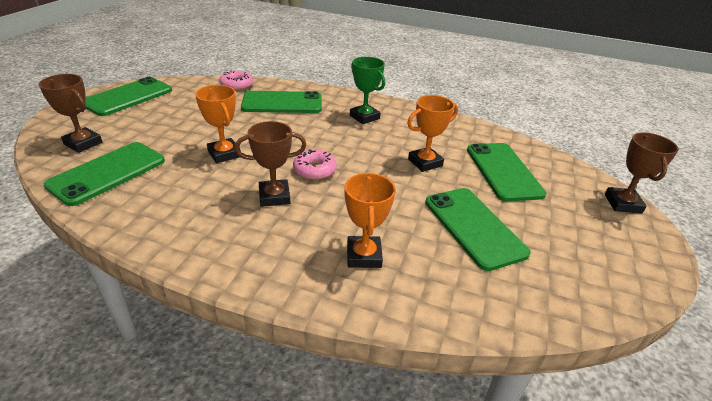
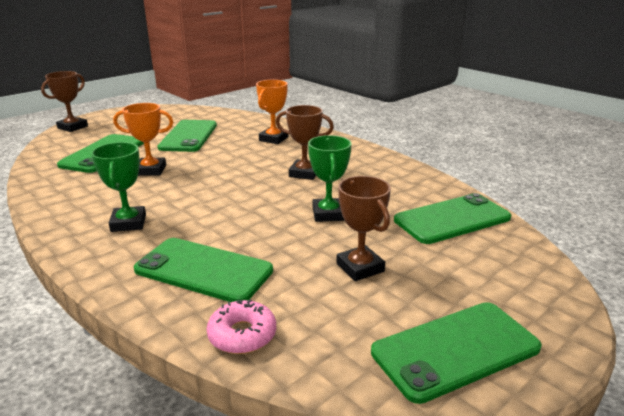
camera: 150 degrees left, 10 degrees down
(83, 143) = (495, 261): brown trophy -> brown trophy (360, 268)
(224, 154) = (328, 214): orange trophy -> green trophy
(315, 170) = (253, 183): pink donut -> none

